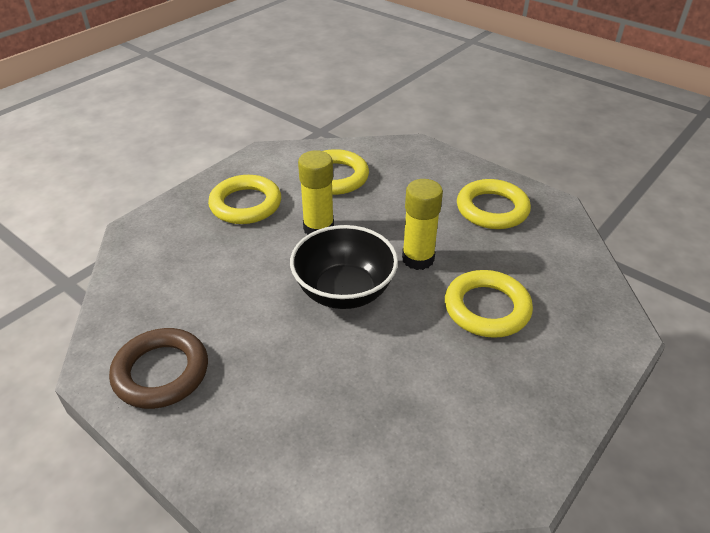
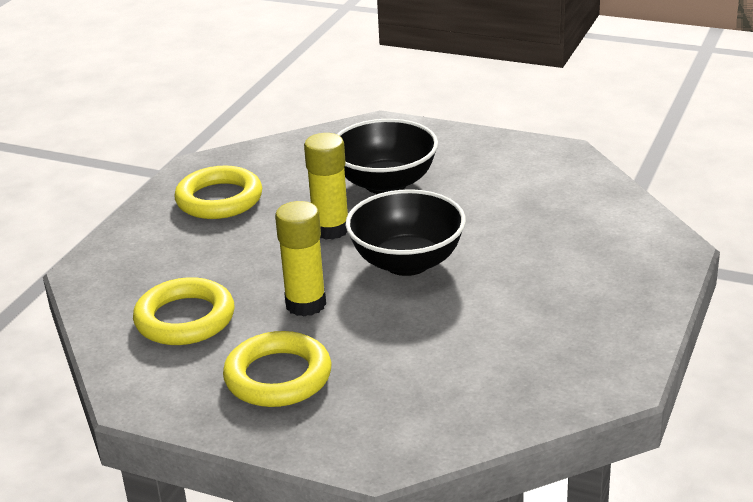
camera: 105 degrees left, 10 degrees down
(161, 372) = (591, 341): brown ring -> none
(487, 308) = (385, 183): yellow ring -> black bowl

